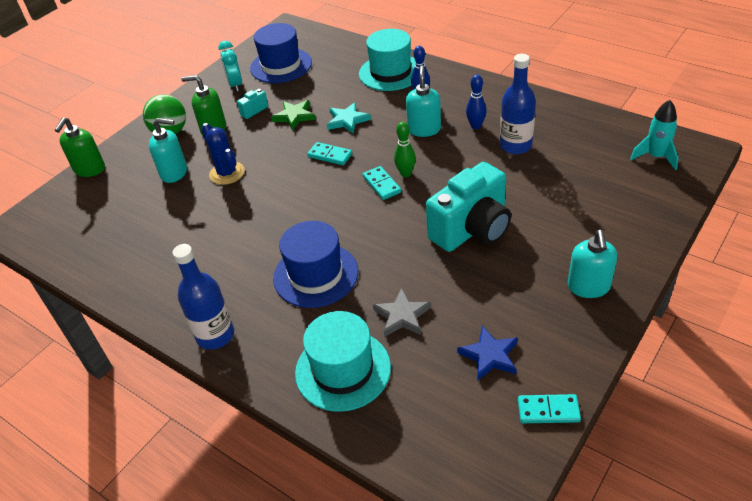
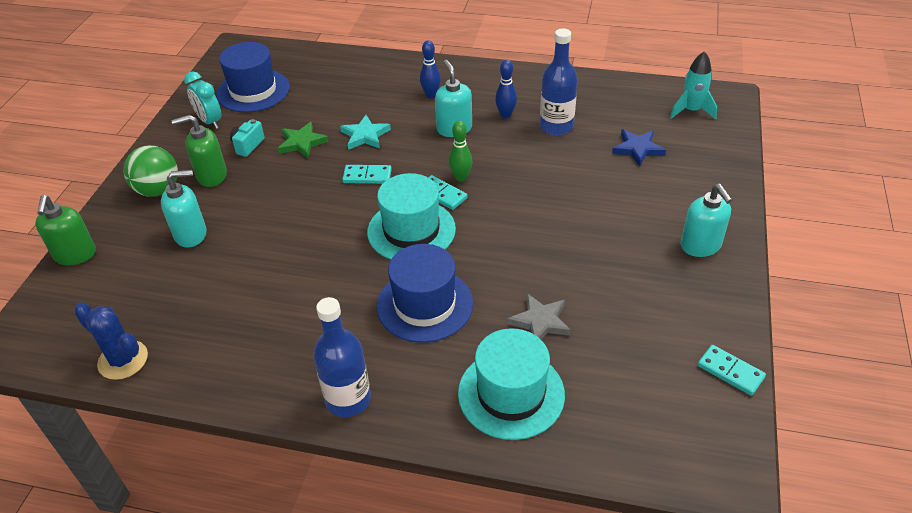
camera: 25 degrees left, 0 degrees up
(227, 173) = (257, 221): blue cactus -> blue cactus (123, 360)
(390, 72) = (384, 77): turquoise hat -> turquoise hat (411, 230)
(472, 229) = (560, 218): turquoise camera -> none
(489, 355) = (648, 336): blue star -> blue star (637, 149)
(548, 410) = (730, 371): turquoise domino -> turquoise domino turned 60 degrees clockwise

